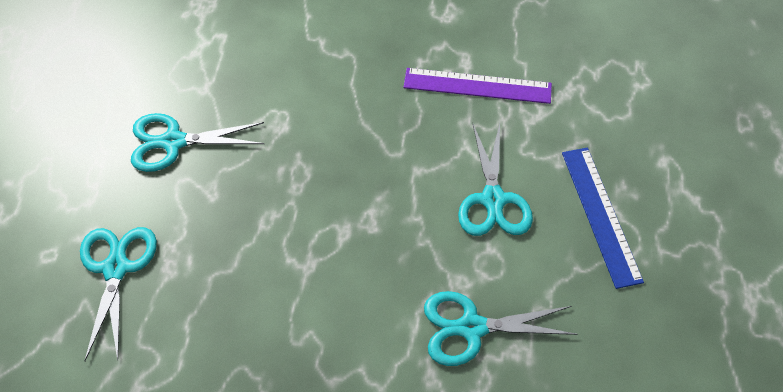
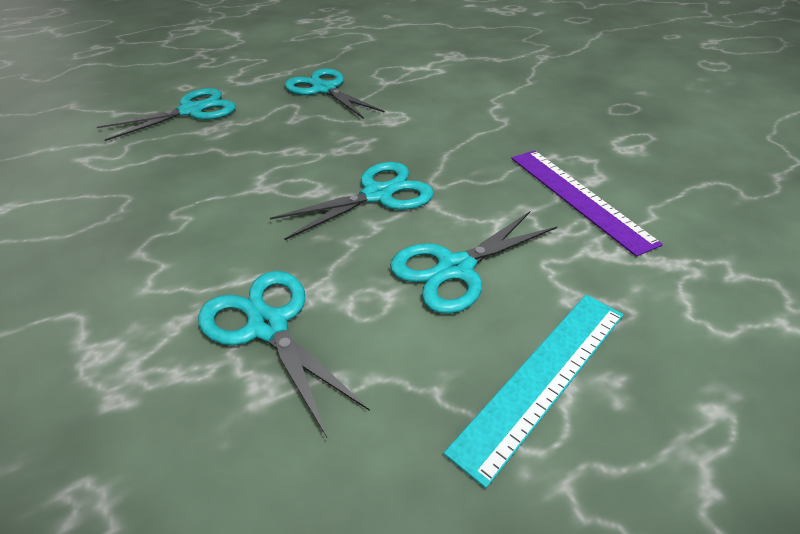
camera: 55 degrees right, 15 degrees down
(381, 196) = (377, 195): none -> turquoise scissors
(601, 215) = (543, 377): blue ruler -> turquoise ruler

